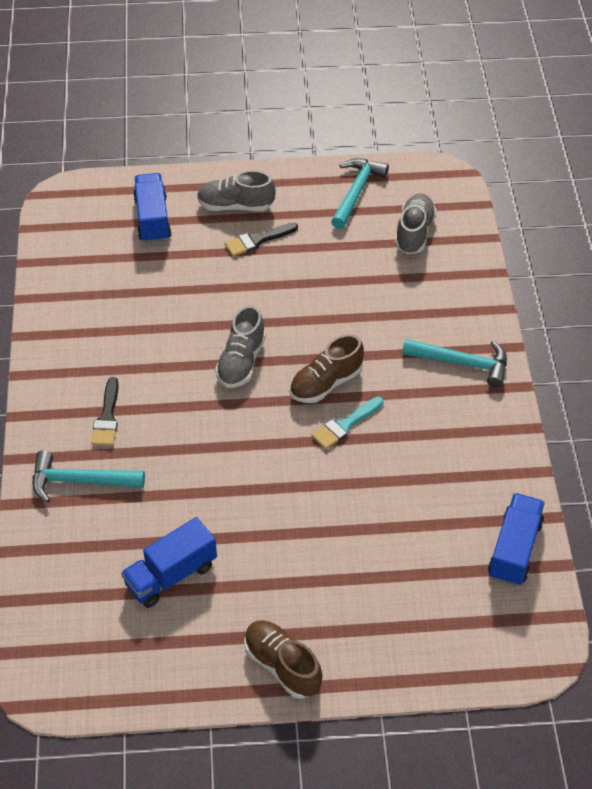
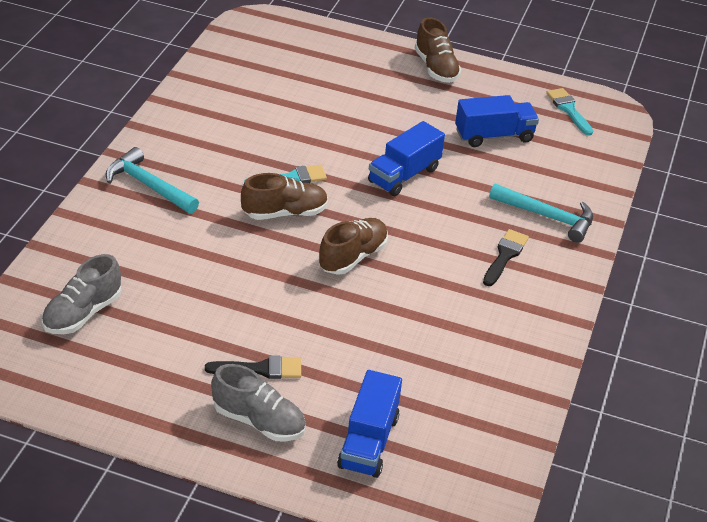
camera: 160 degrees left, 10 degrees down
(98, 661) = (568, 109): none -> turquoise brush
(241, 362) = (353, 257): grey shoe -> brown shoe
(356, 192) = (104, 384): turquoise hammer -> none
(514, 549) = (222, 67): blue truck -> blue truck (404, 175)

